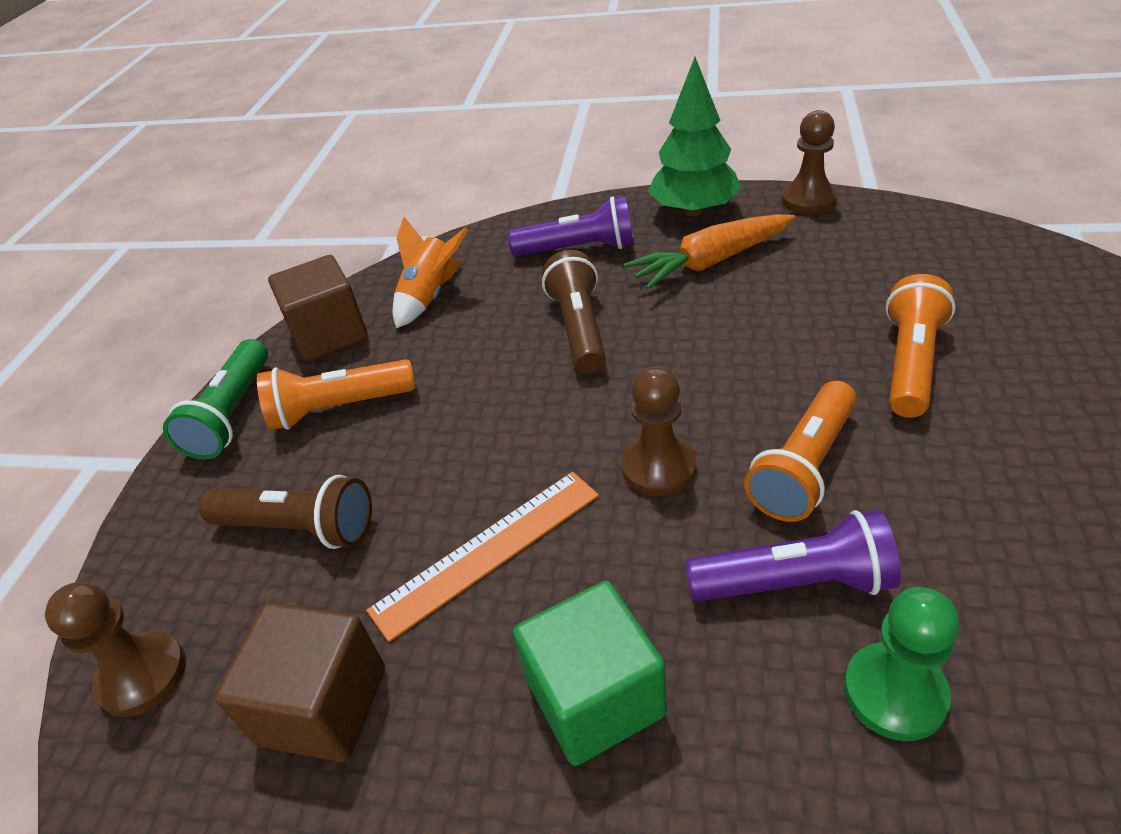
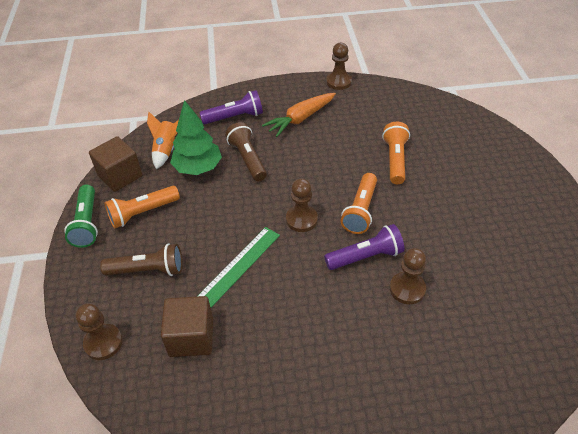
camera: 20 degrees left, 5 degrees up
(487, 551) = (239, 265): orange ruler -> green ruler
(595, 697) = (301, 312): green cube -> none
(694, 211) = (286, 91): green tree -> green tree (198, 168)
(894, 693) = (407, 289): green pawn -> brown pawn

